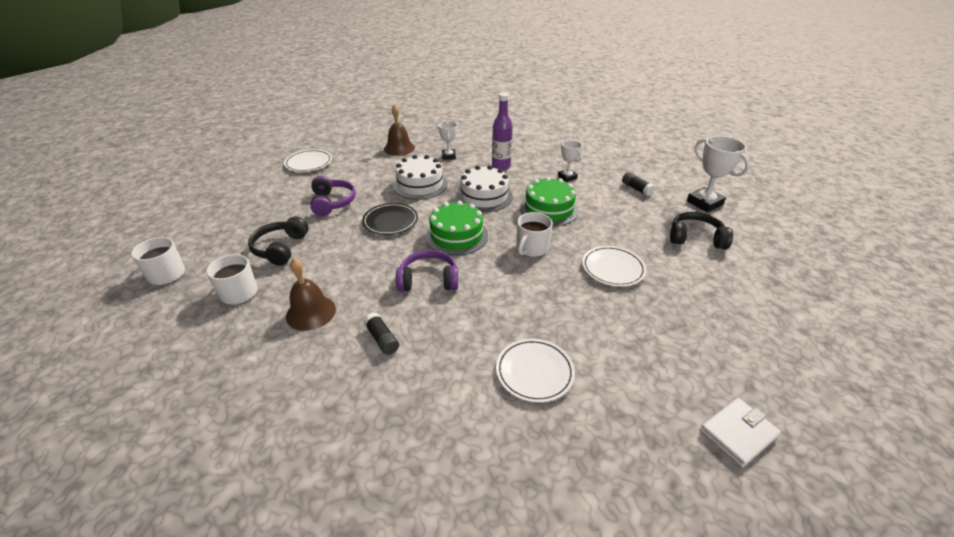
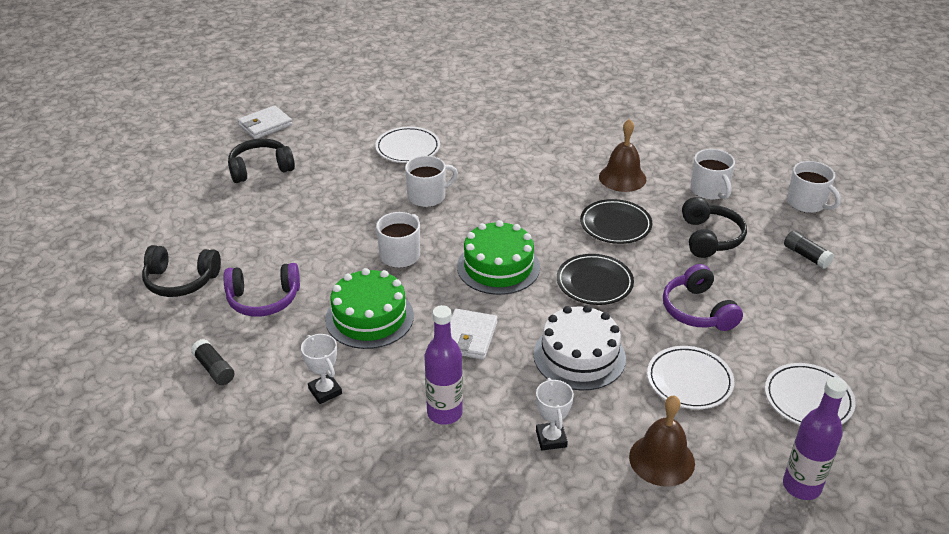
camera: 175 degrees right, 0 degrees up
(343, 139) = (801, 486): none -> purple bottle
(349, 263) = (615, 225): none -> black plate
(382, 339) = (543, 162): black glue stick -> black glue stick (806, 256)
(428, 280) = (517, 212): purple headphones -> purple headphones (263, 299)
(484, 196) = (469, 337): white cake -> white wallet
(510, 302) = (427, 196): none -> white mug
(613, 268) = (308, 235): white plate -> white plate (689, 381)
(698, 350) = (260, 169): none -> black headphones
(704, 203) = (121, 344): white trophy -> none

